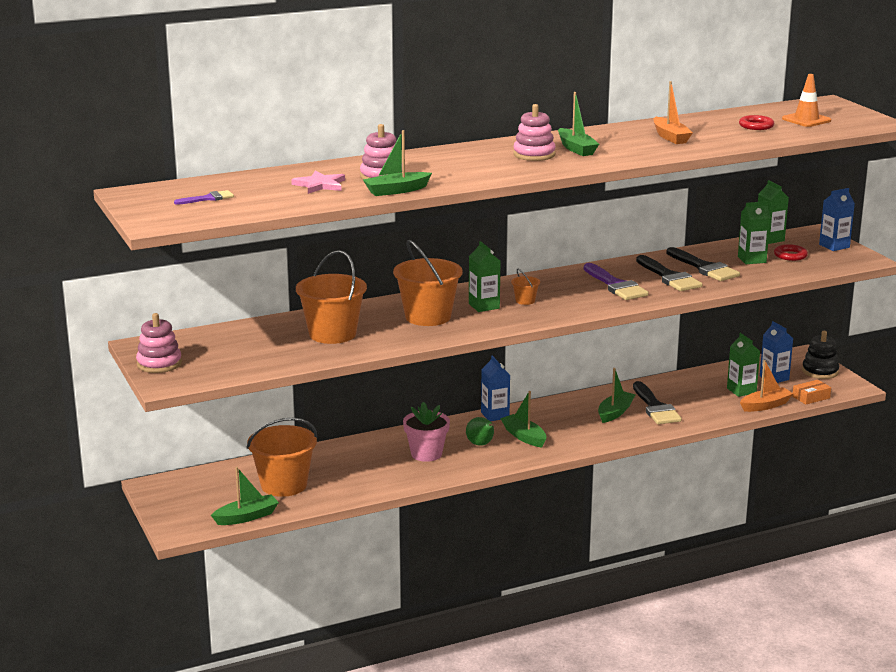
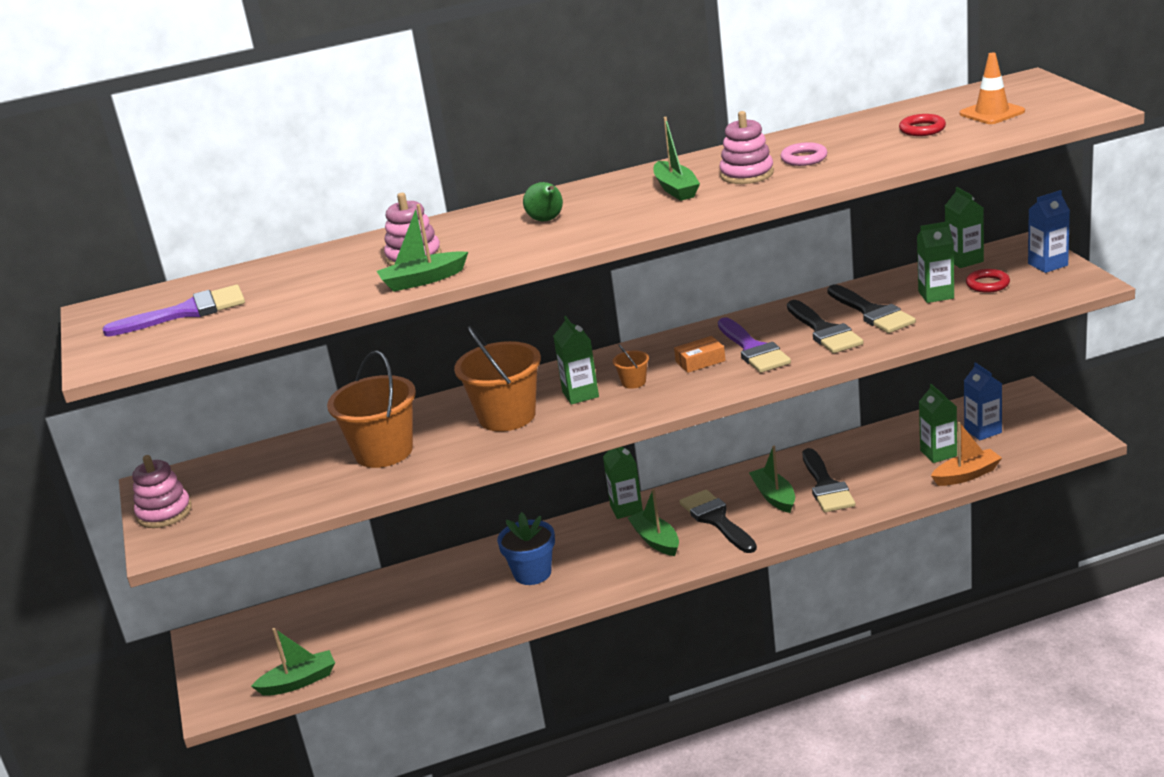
camera: 10 degrees right, 5 degrees up
(208, 198) = (187, 312): purple brush -> purple brush, size x1.85
(284, 485) = (354, 629): orange bucket -> none
(320, 185) = (332, 278): pink star -> none
(426, 454) = (532, 573): pink flower pot -> blue flower pot
(481, 444) = (601, 555): green pear -> green pear (547, 220)
(495, 415) = (626, 509): blue carton -> green carton
(534, 154) = (619, 203): pink stacking toy -> pink stacking toy (747, 174)
(571, 425) = (716, 520): none -> black brush
(615, 412) = (774, 496): green boat -> green boat turned 60 degrees counterclockwise
(670, 137) = (804, 158): orange boat -> pink ring
(811, 397) = (1027, 458): orange box -> orange box (700, 361)
(820, 371) = (1043, 417): black stacking toy -> none

